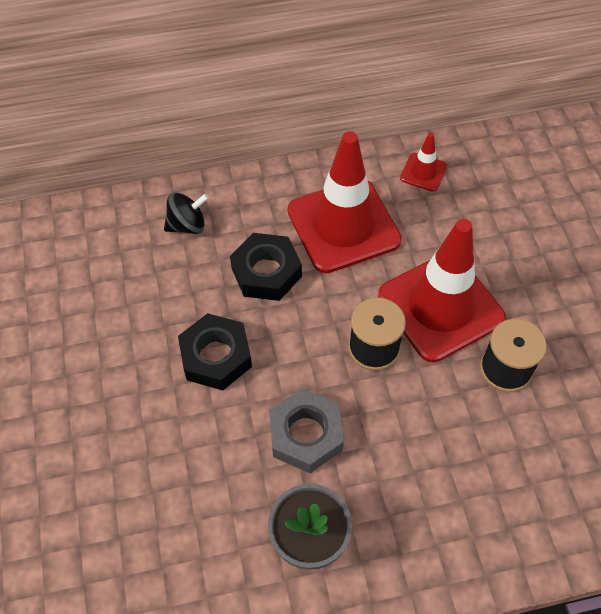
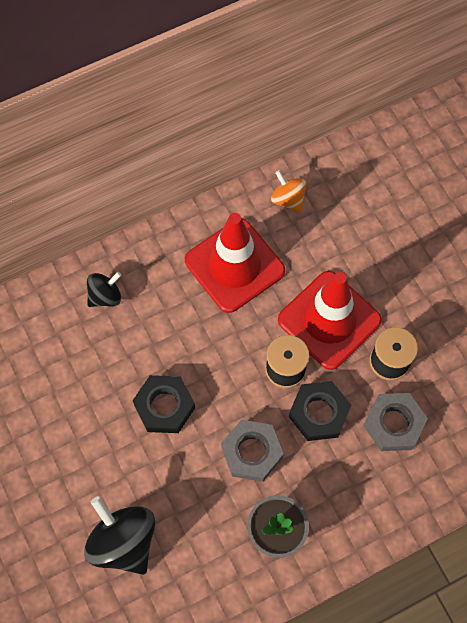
camera: 15 degrees left, 10 degrees up
(114, 502) = (123, 541): none -> black spinning top
(266, 272) = (183, 323): black nut -> black nut (319, 413)
(423, 172) = (288, 199): red traffic cone -> orange spinning top
(494, 444) = (393, 424): none -> grey nut

